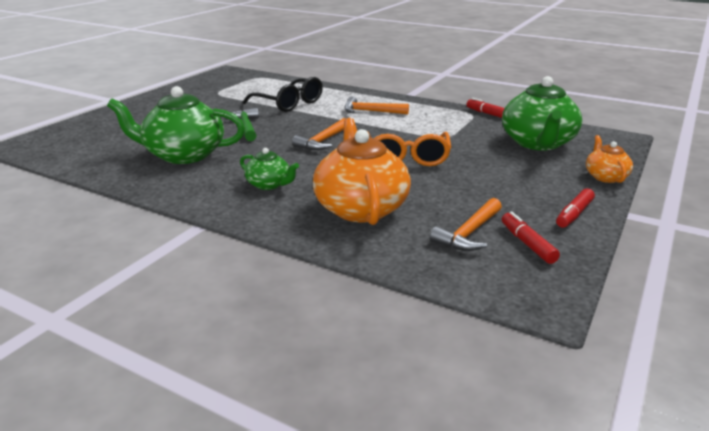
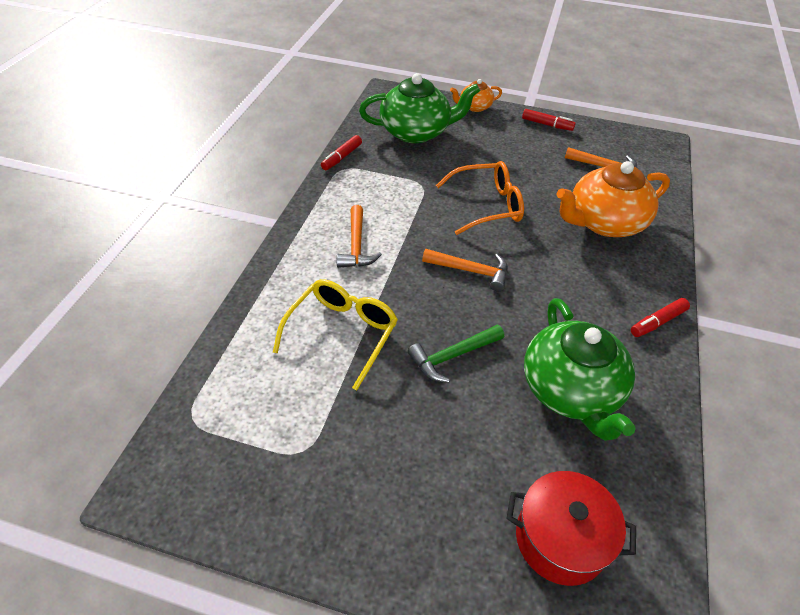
camera: 105 degrees left, 20 degrees up
(99, 135) = (560, 539): none -> red pot
(269, 184) = (599, 289): green teapot -> none
(289, 104) = (342, 333): black glasses -> yellow glasses
(527, 244) = (602, 145): red marker -> red marker (657, 322)

